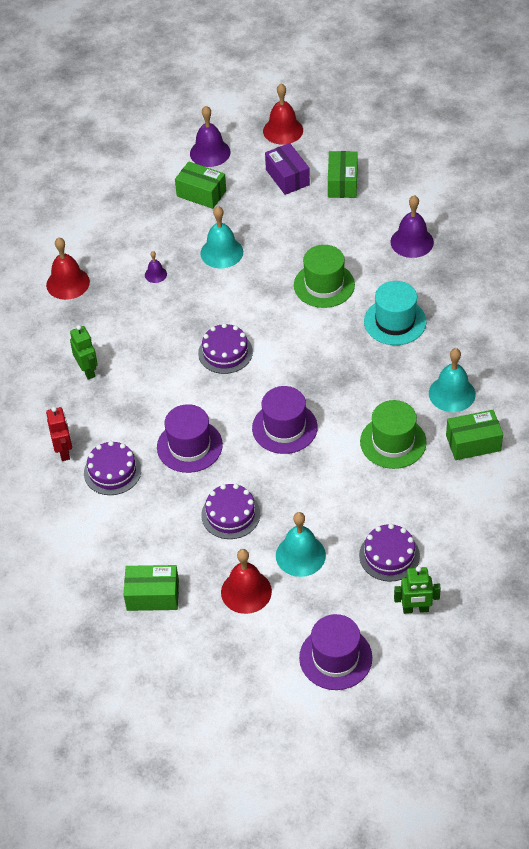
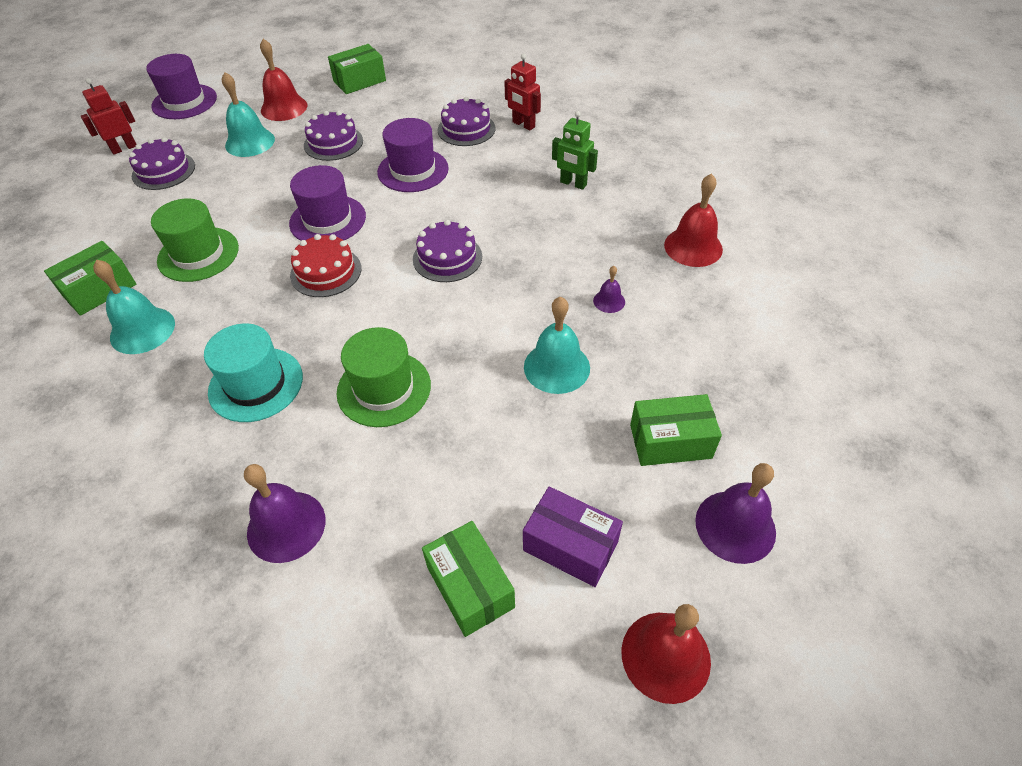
camera: 145 degrees right, 0 degrees up
(312, 381) = (326, 272): none -> red cake
(415, 609) = (124, 148): green robot -> red robot

